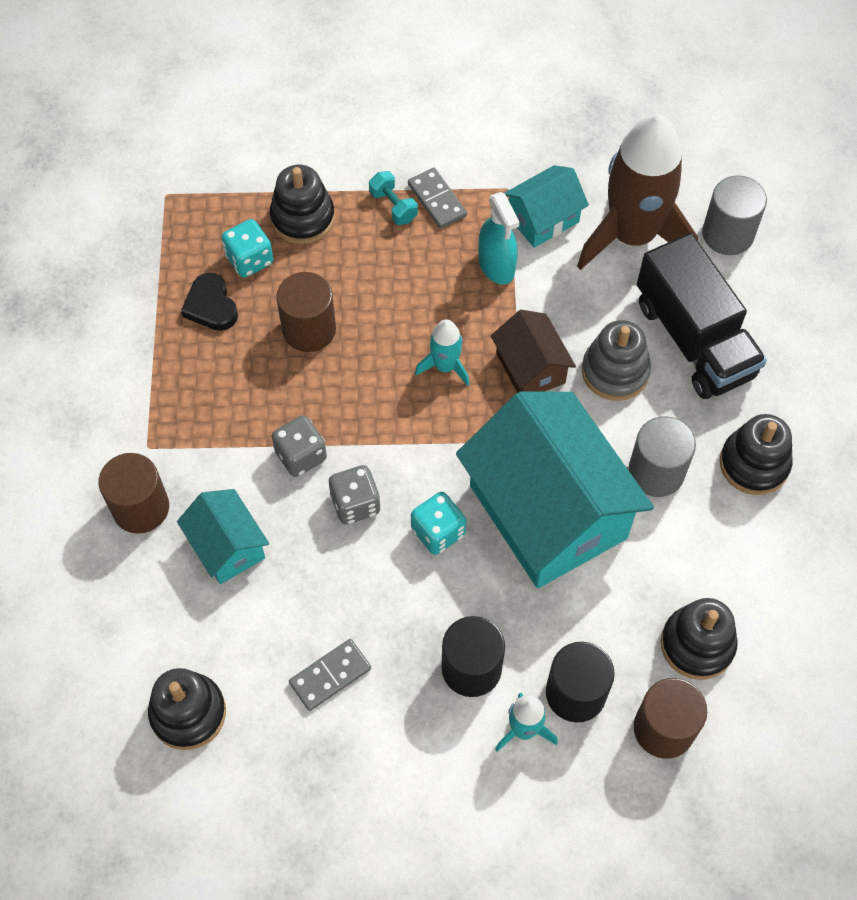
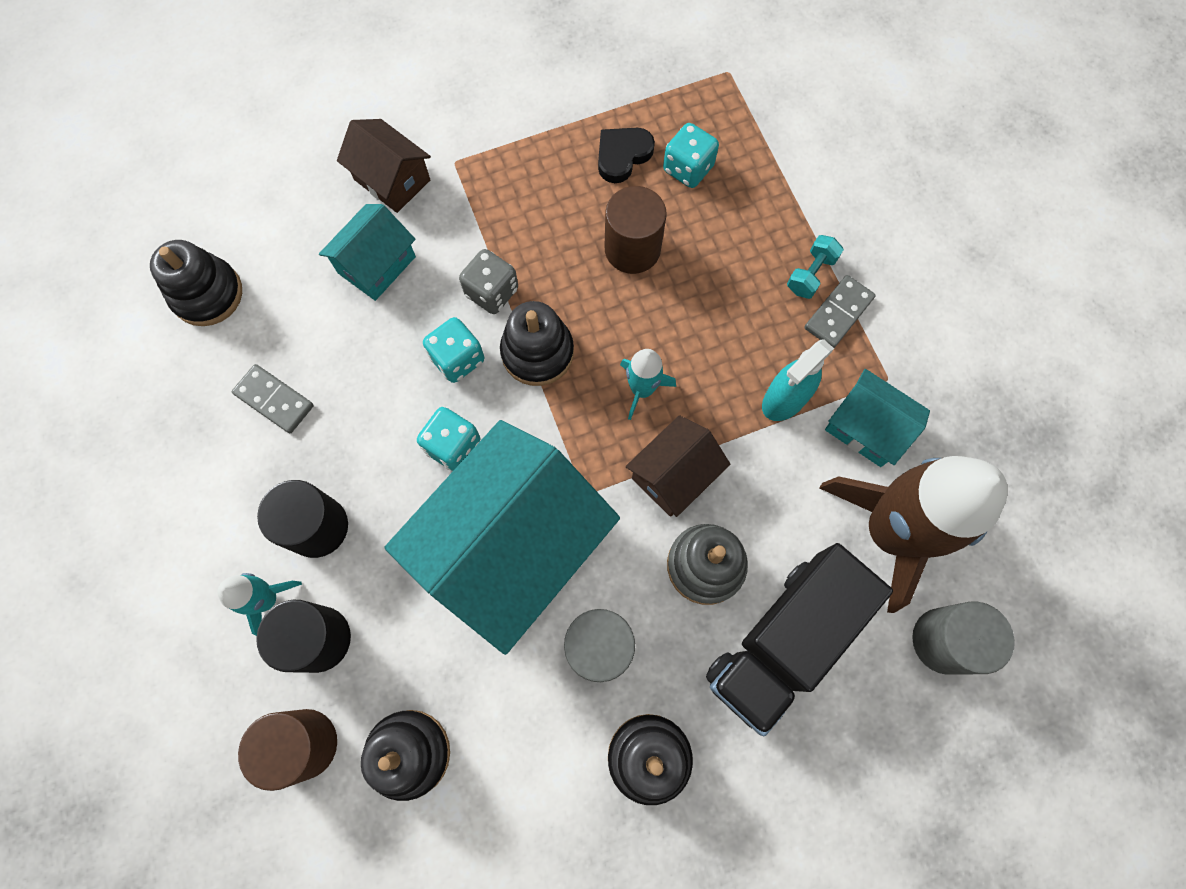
camera: 70 degrees right, 10 degrees up
(141, 507) = (392, 180): brown cylinder -> brown house
(302, 218) = (757, 197): black stacking toy -> black stacking toy (537, 352)
(355, 504) = (457, 359): grey dice -> turquoise dice

